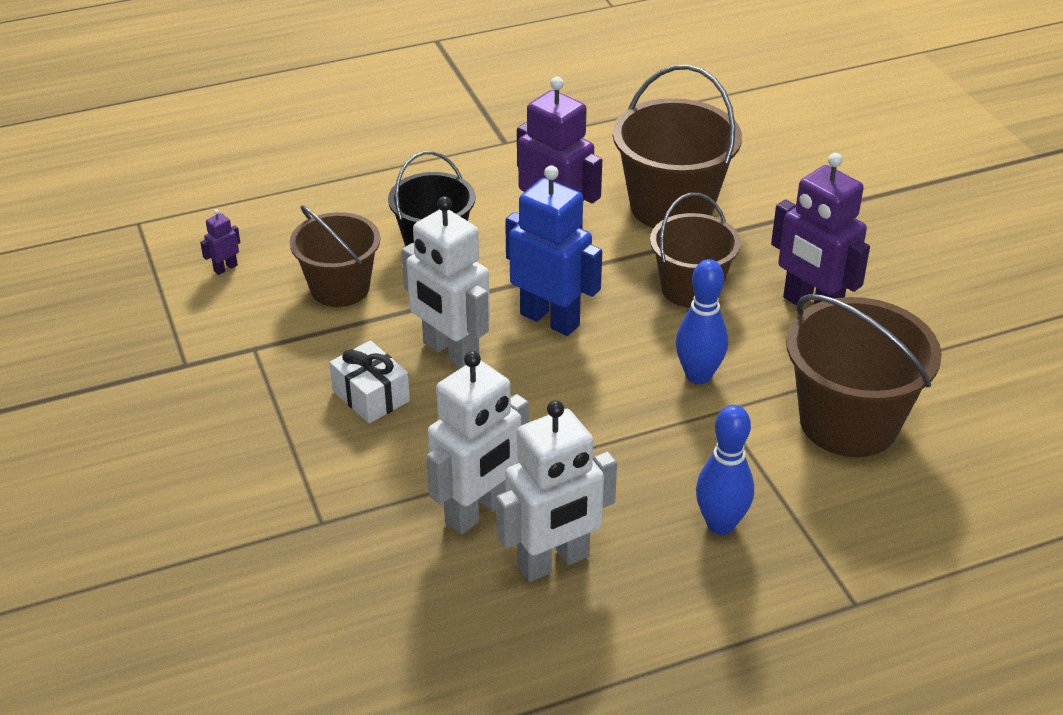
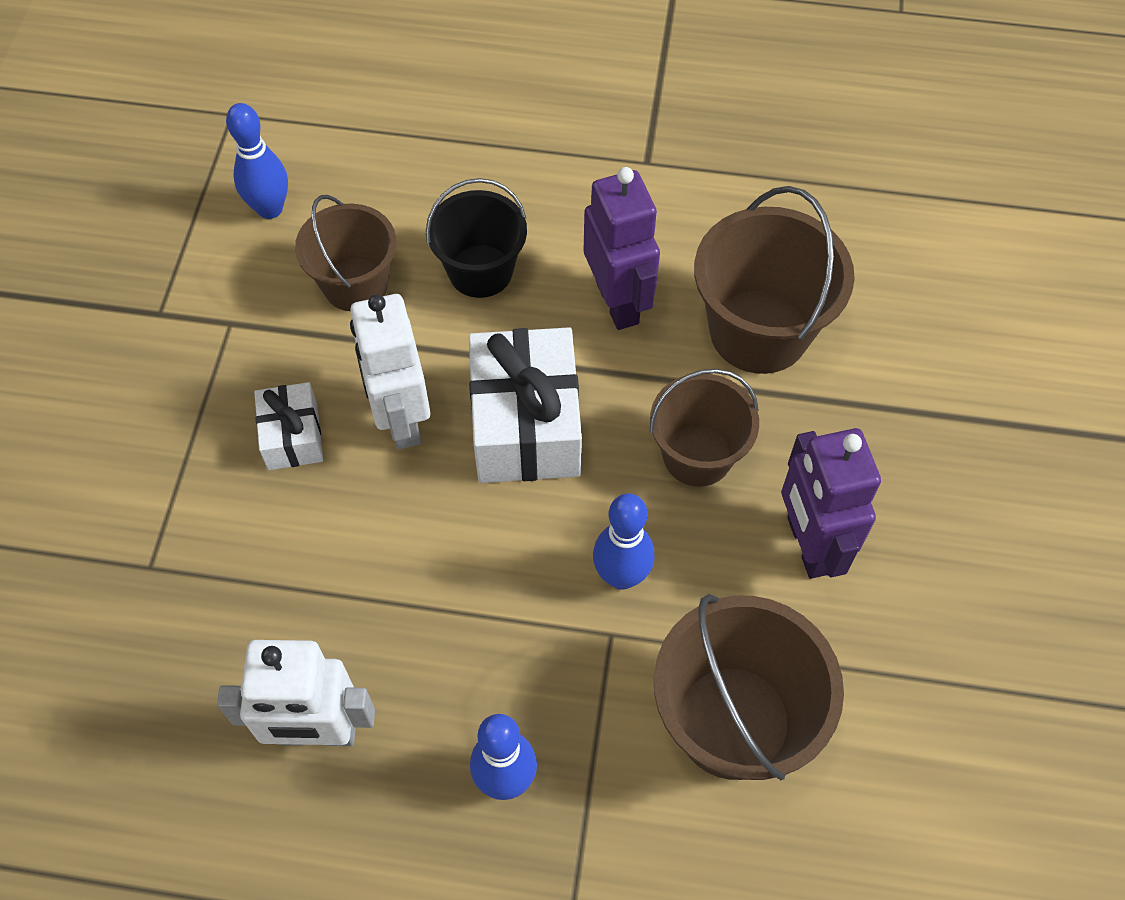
camera: 30 degrees right, 20 degrees up
(225, 268) = (270, 209): purple robot -> blue bowling pin
(478, 511) = (292, 632): white robot -> none
(550, 319) = (525, 425): blue robot -> white gift

